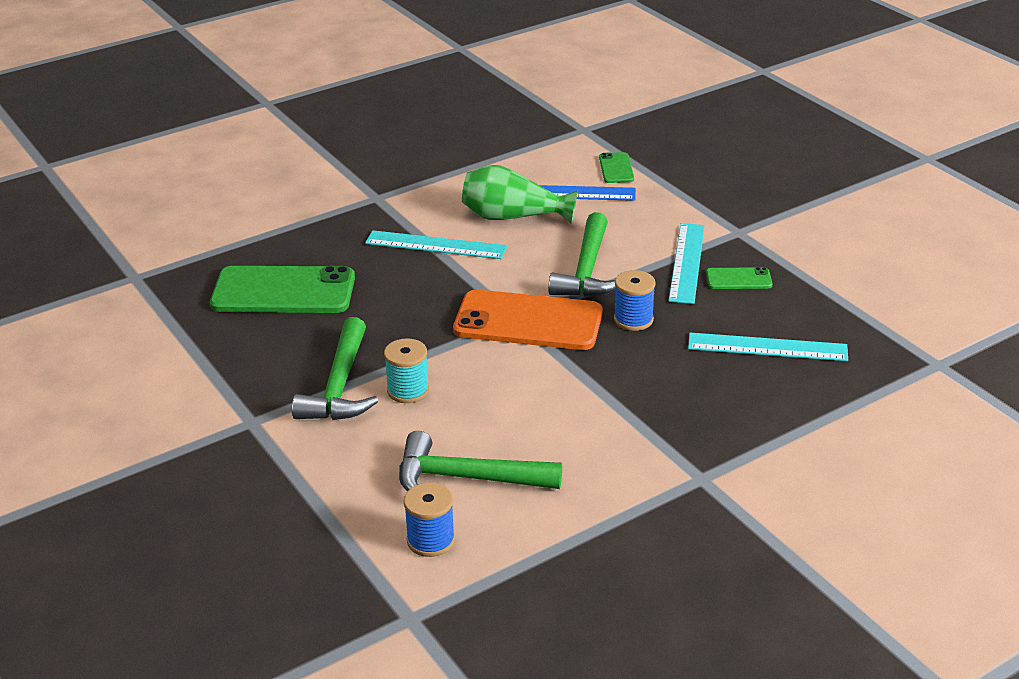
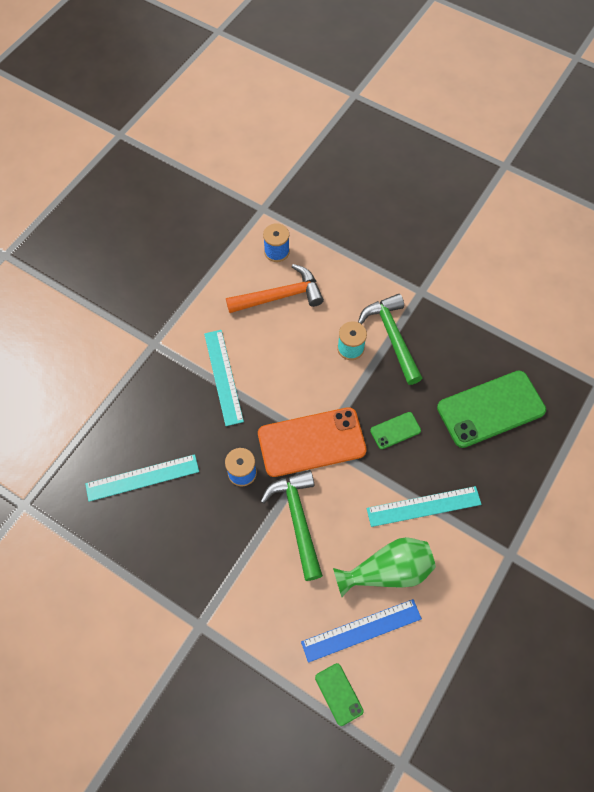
camera: 155 degrees right, 30 degrees up
(467, 478) = (280, 296): green hammer -> orange hammer
(687, 262) = (227, 561): turquoise ruler -> turquoise ruler (223, 377)
(738, 279) = (182, 554): green phone -> green phone (395, 430)

